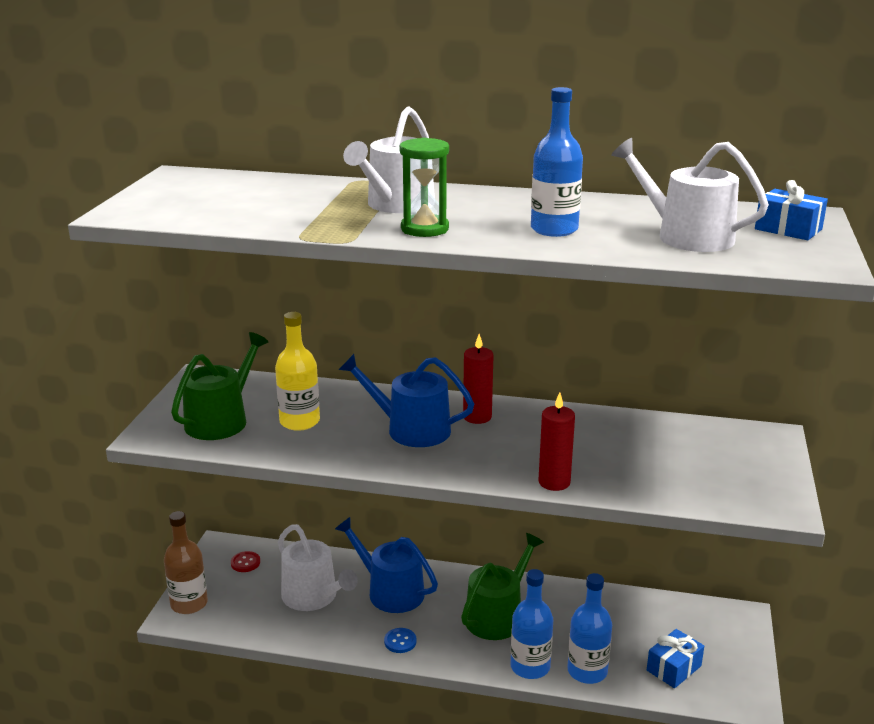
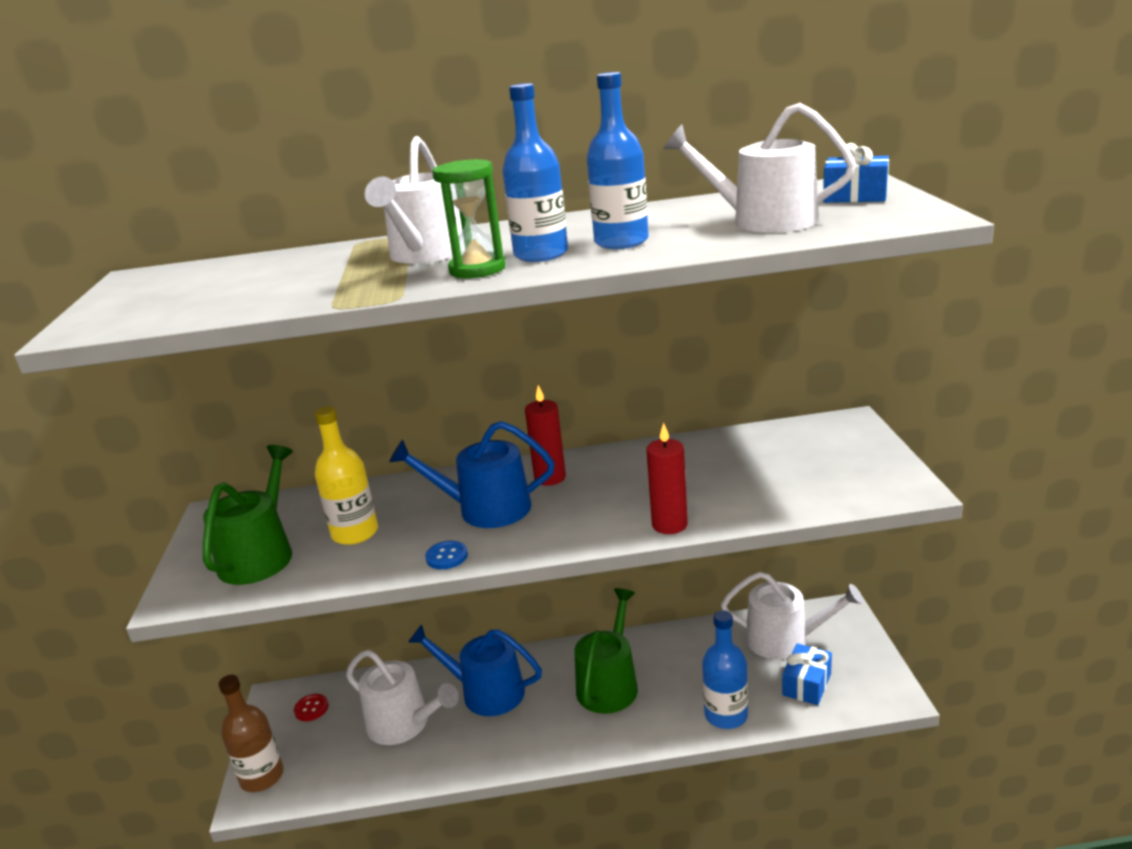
camera: 15 degrees left, 0 degrees up
(400, 641) = (520, 745): blue button -> blue button (447, 556)
(530, 666) = (667, 729): blue bottle -> blue bottle (541, 254)
(674, 625) = (785, 639): none -> white watering can

